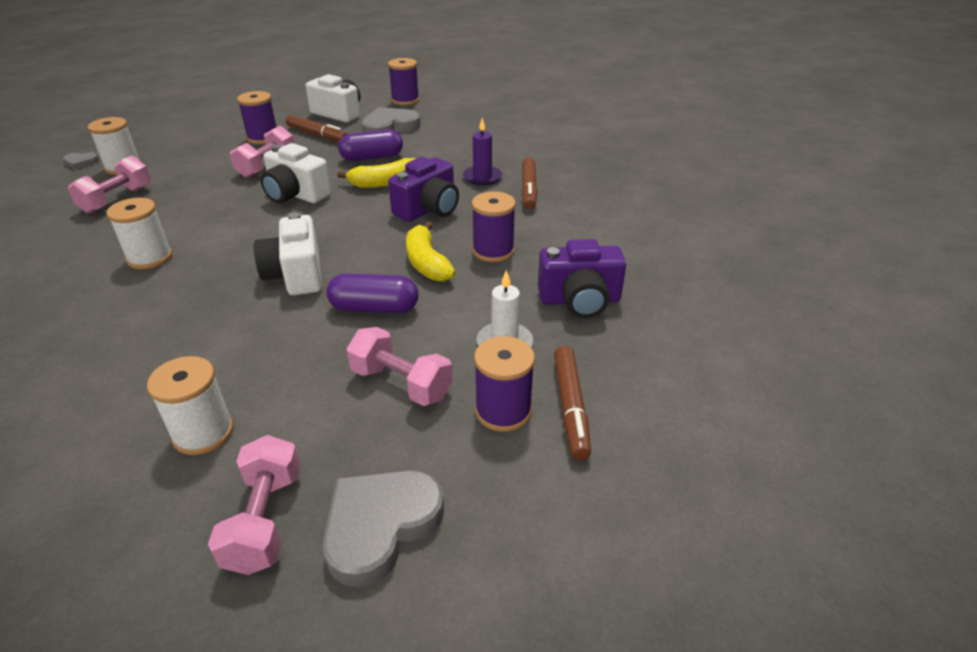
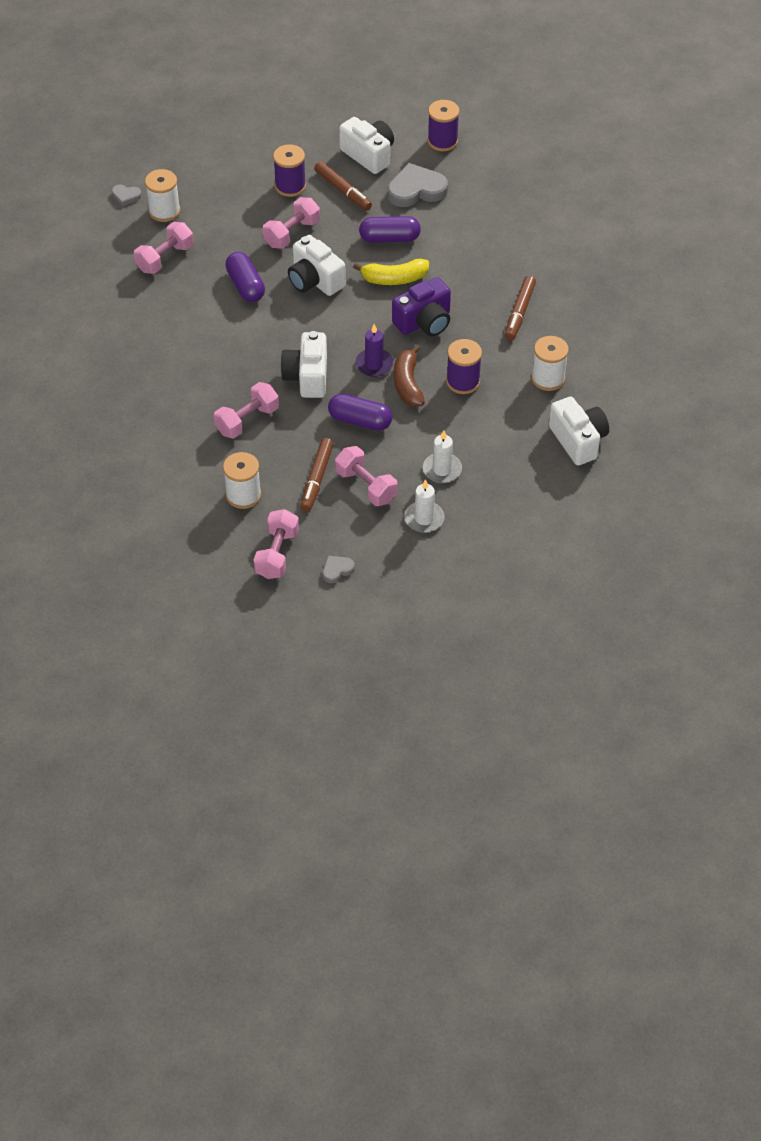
camera: 15 degrees right, 15 degrees up
(150, 258) = (199, 336): white spool -> white spool (548, 378)
(212, 333) = (247, 420): none -> pink dumbbell
(214, 208) = (245, 285): none -> purple capsule
(380, 526) = (337, 570): grey heart -> grey heart, size x0.49
(427, 263) = (408, 384): yellow banana -> brown banana
(482, 177) = (483, 288): purple candle -> purple candle (374, 364)
(503, 411) = (424, 518): purple spool -> white candle
(570, 407) = (466, 525): brown marker -> brown marker (316, 479)
(580, 300) = (509, 444): purple camera -> none
(661, 283) = (578, 440): none -> white camera

